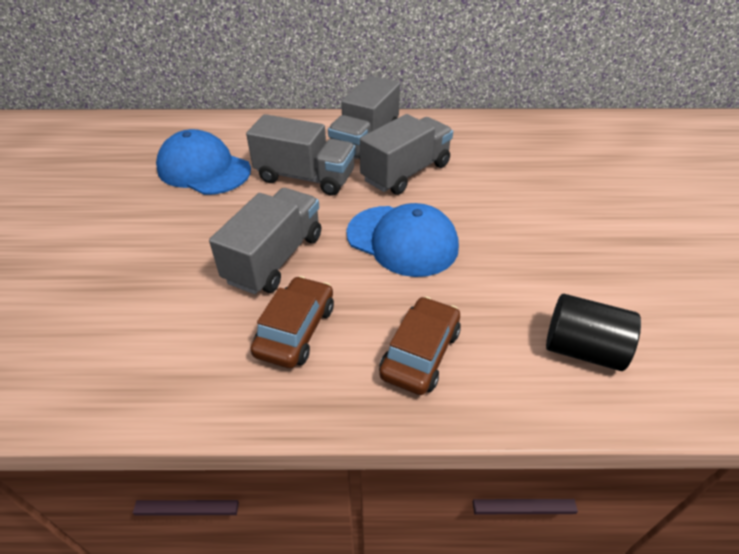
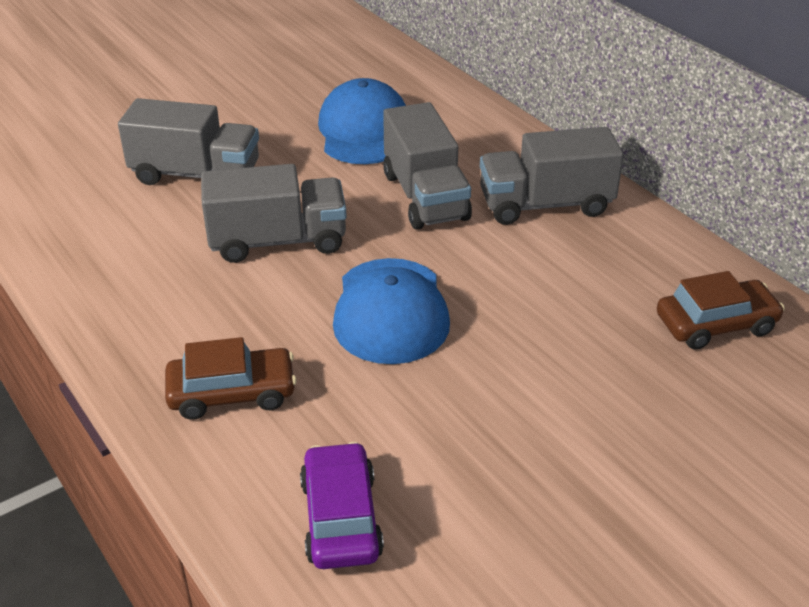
camera: 55 degrees right, 5 degrees down
(295, 330) = (195, 300): brown car -> brown car (715, 324)
(406, 172) = (520, 261): grey truck -> grey truck (196, 174)
(582, 349) = (340, 518): black cylinder -> purple car

